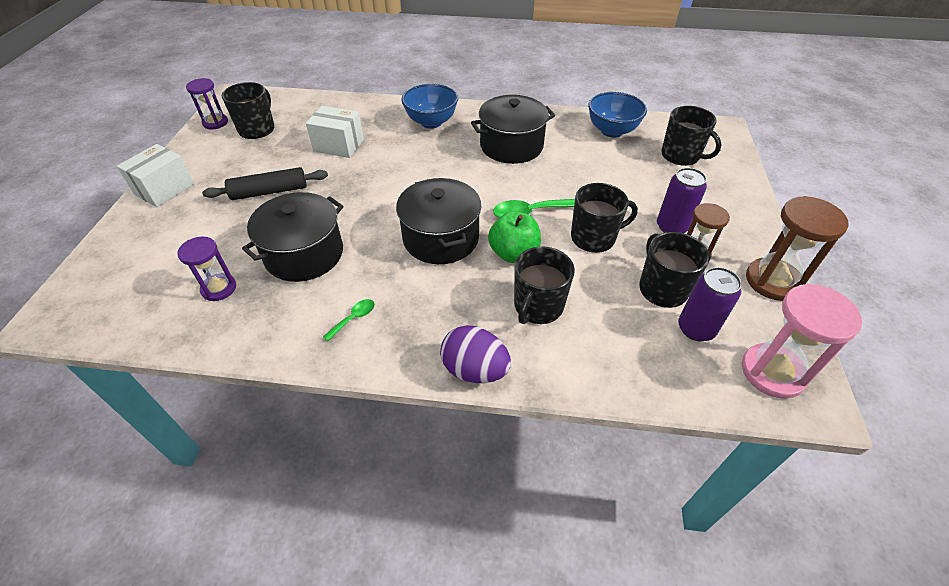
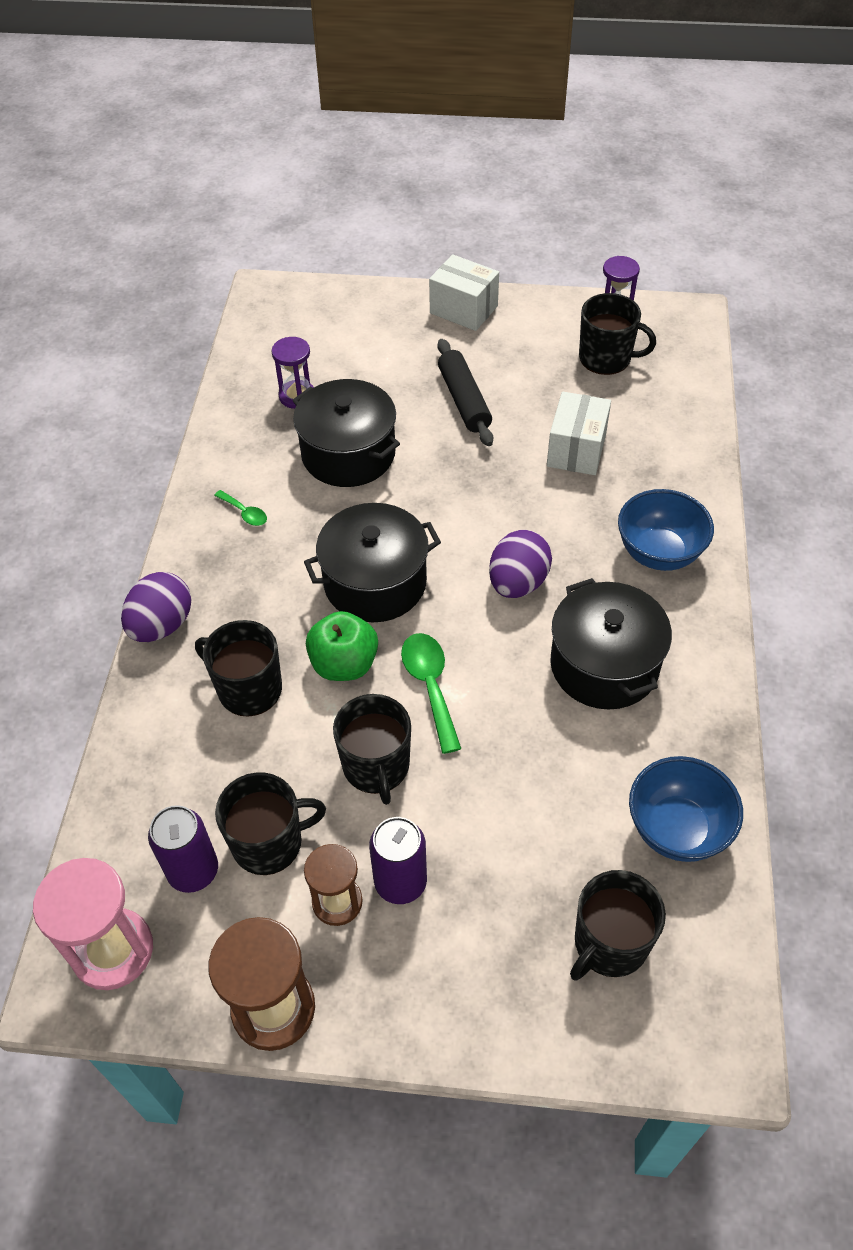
camera: 90 degrees right, 5 degrees up
(448, 174) = (518, 583): none -> purple egg

